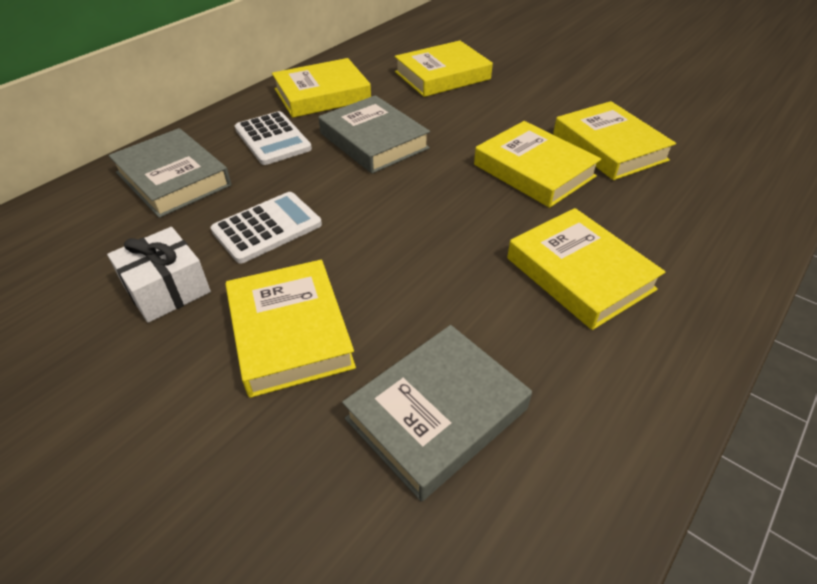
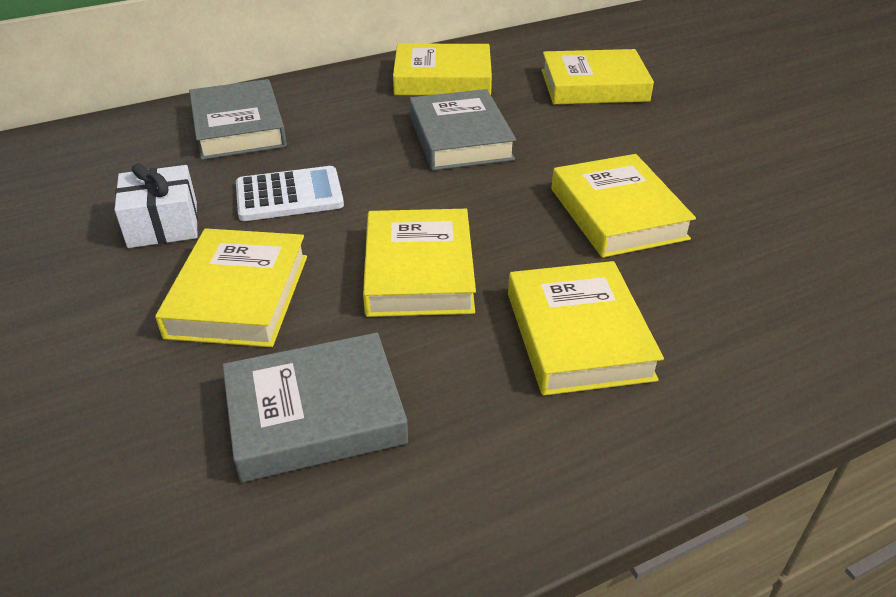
camera: 25 degrees right, 5 degrees down
(272, 139) = (358, 112): white calculator -> none
(609, 147) = (736, 212): yellow book -> yellow book (418, 271)

